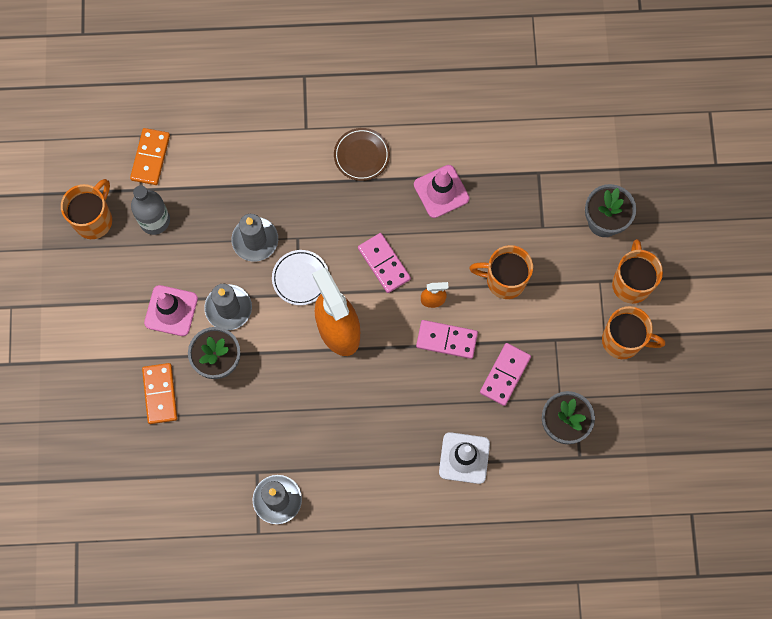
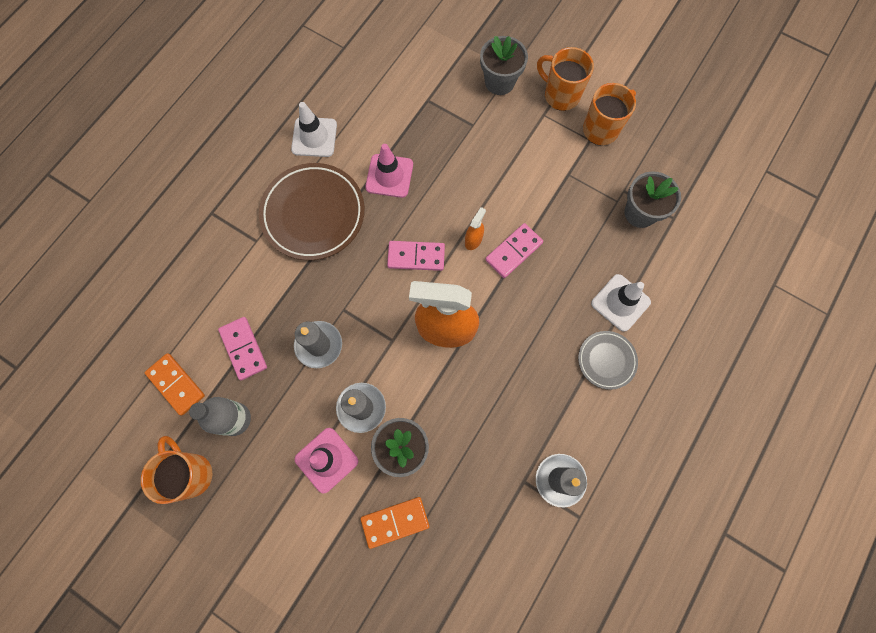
camera: 55 degrees left, 0 degrees up
(160, 394) = (395, 521): orange domino -> orange domino turned 45 degrees counterclockwise
(300, 278) = (380, 330): white plate -> none
(361, 155) = (313, 214): brown plate -> brown plate, size x1.89
(403, 477) = (606, 360): none -> grey plate
(431, 105) = (314, 137): none -> white traffic cone
(504, 280) = (495, 178): orange mug -> none
(505, 374) = (572, 228): pink domino -> pink domino (243, 349)

